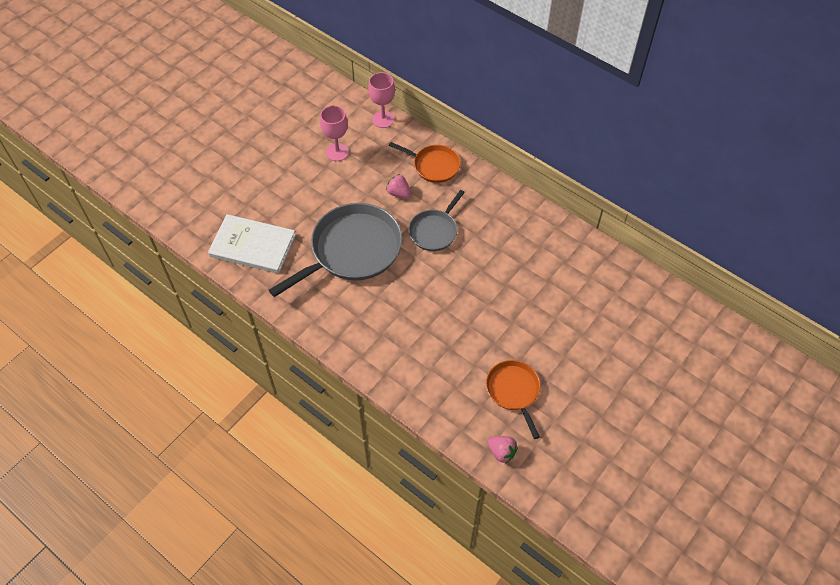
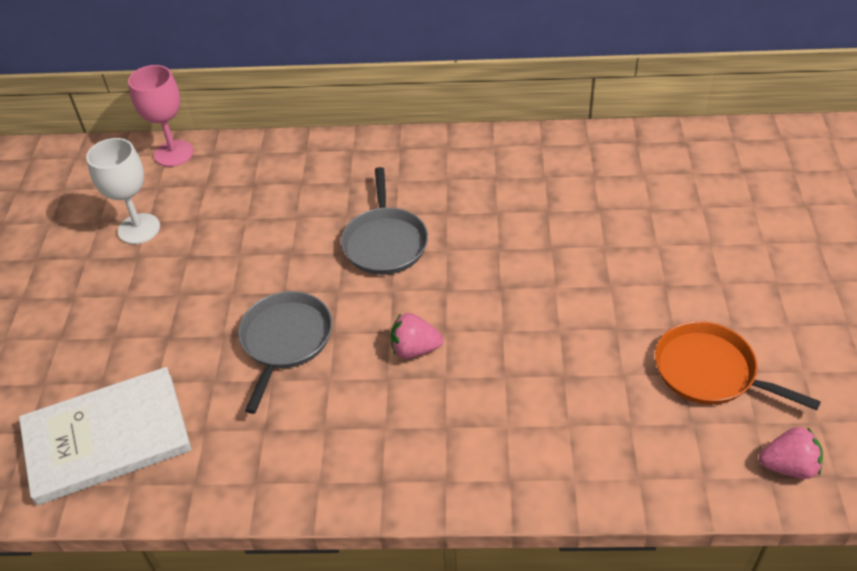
camera: 35 degrees left, 10 degrees down
(337, 152) = (139, 229): pink goblet -> white goblet
(352, 250) = (285, 340): grey pan -> grey pan, size x0.55
(399, 193) = (285, 227): pink strawberry -> pink strawberry (415, 349)
(434, 165) = (304, 167): orange pan -> none

